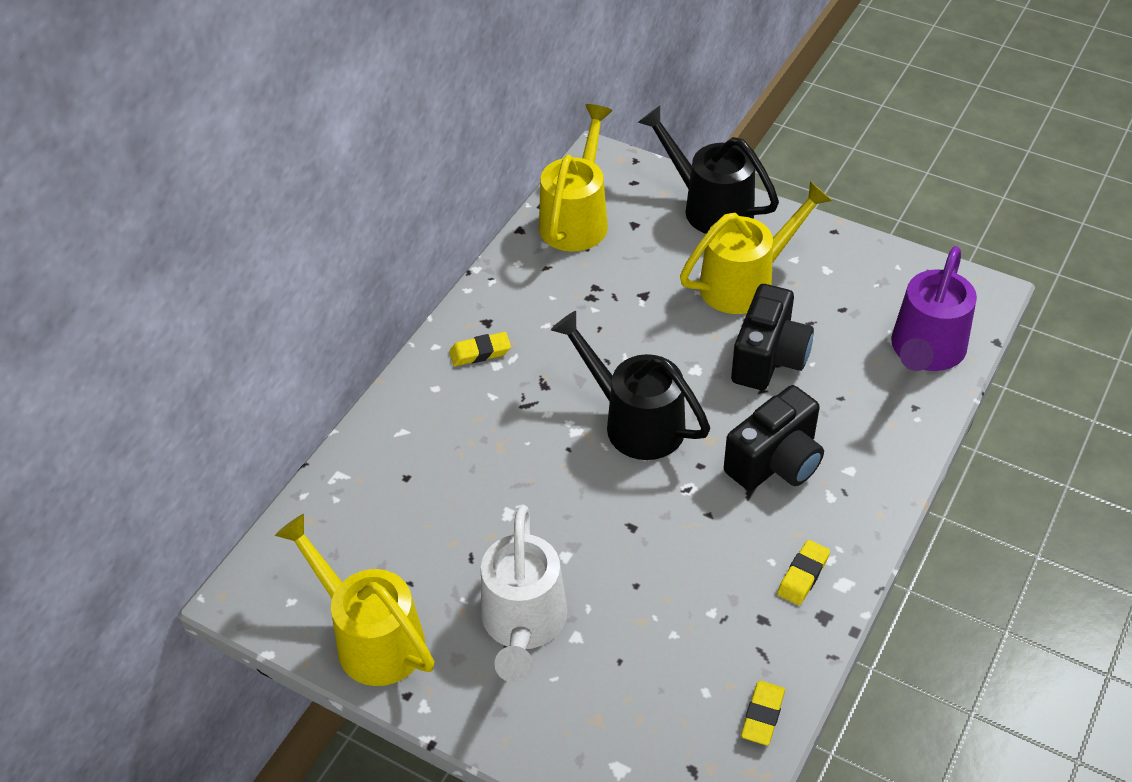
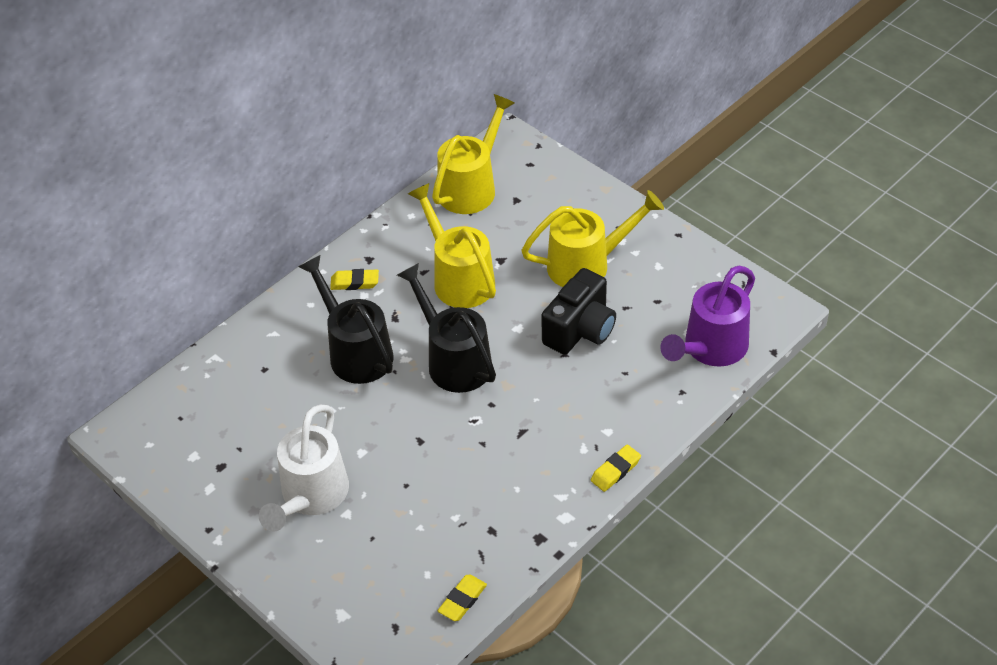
camera: 15 degrees right, 0 degrees up
(370, 637) = (197, 482): yellow watering can -> yellow watering can (459, 278)
(709, 206) = (583, 195): black watering can -> black watering can (355, 351)
(775, 462) = (551, 413): black camera -> none
(803, 575) = (536, 504): yellow eraser -> yellow eraser (615, 470)

